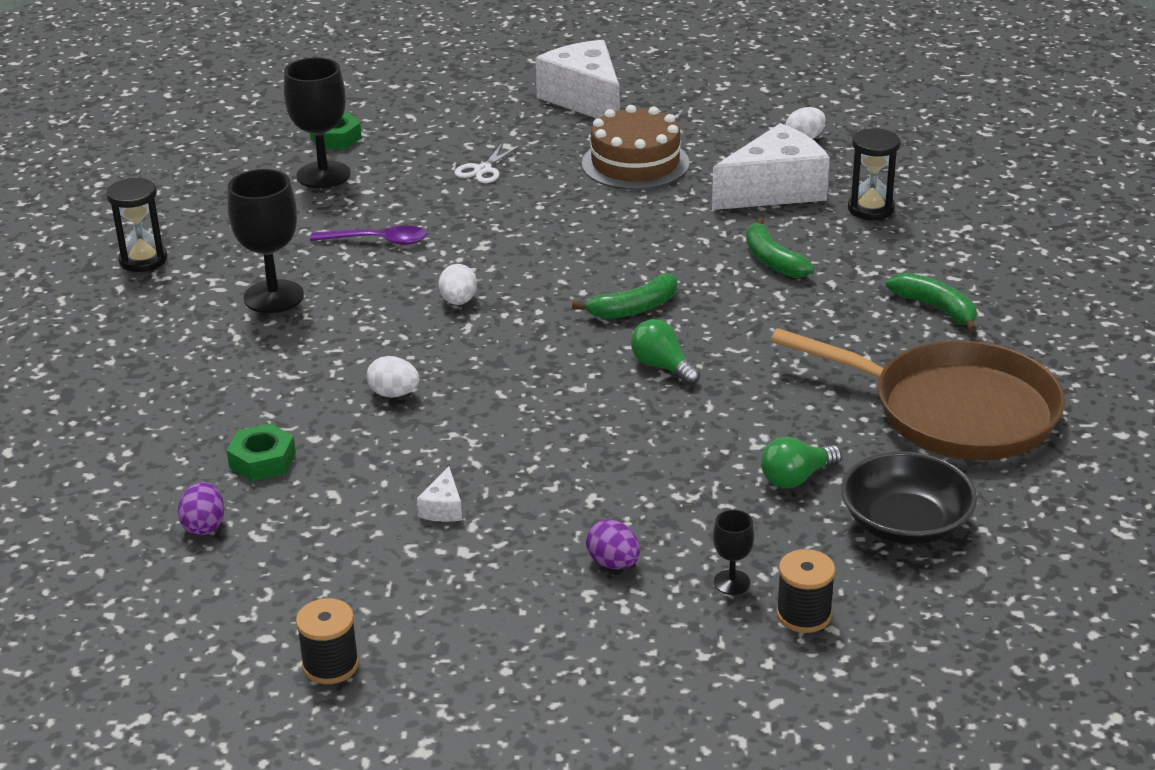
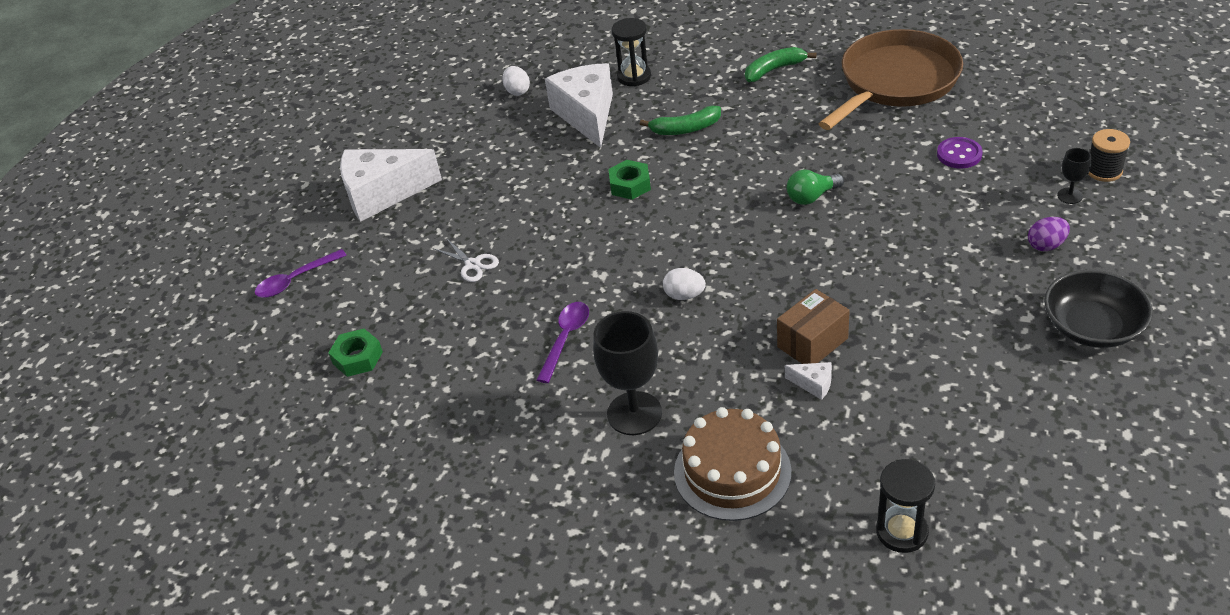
camera: 70 degrees left, 10 degrees up
(143, 260) = (527, 512): black hourglass -> black hourglass (901, 531)
(204, 526) = (980, 469): purple egg -> none
(262, 460) = (893, 429): green nut -> green nut (630, 185)
(323, 175) = (426, 370): black goblet -> none
(330, 665) = (1159, 397): black spool -> none
(394, 394) = (812, 342): white egg -> brown box
(439, 85) = (295, 280): none -> purple spoon
(443, 508) = (973, 325): white cheese -> white cheese (813, 384)
(634, 308) = (728, 202): green banana -> none
(635, 163) = (508, 178): brown cake -> brown cake (732, 472)
(796, 478) = (959, 154): green light bulb -> purple button
(905, 524) = (1014, 119): black bowl -> black bowl (1092, 327)

